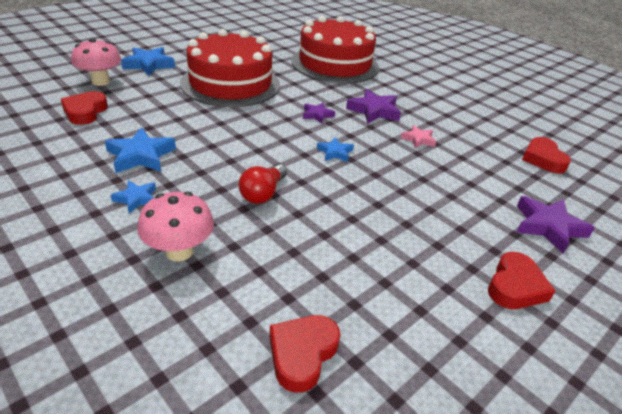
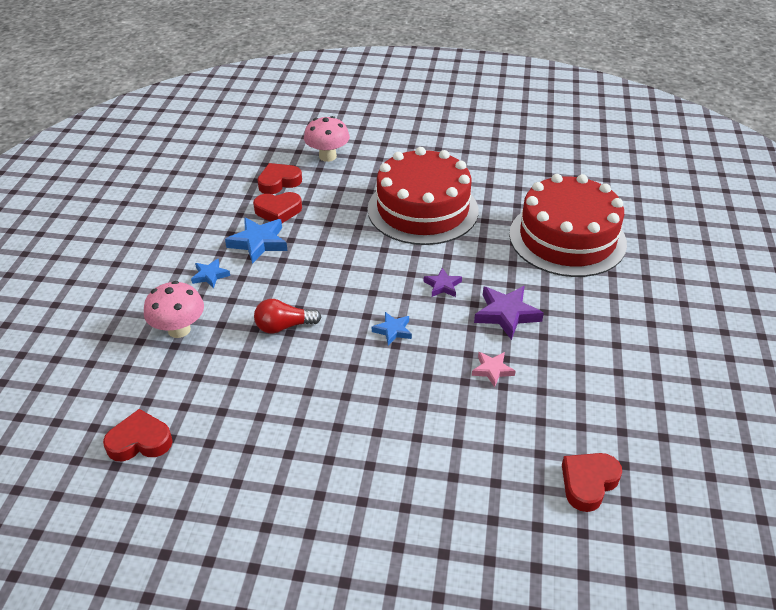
camera: 55 degrees right, 5 degrees up
(149, 65) = (387, 154): blue star -> none
(515, 286) = (322, 533): red heart -> red heart (278, 211)
(548, 227) = (446, 529): purple star -> none

